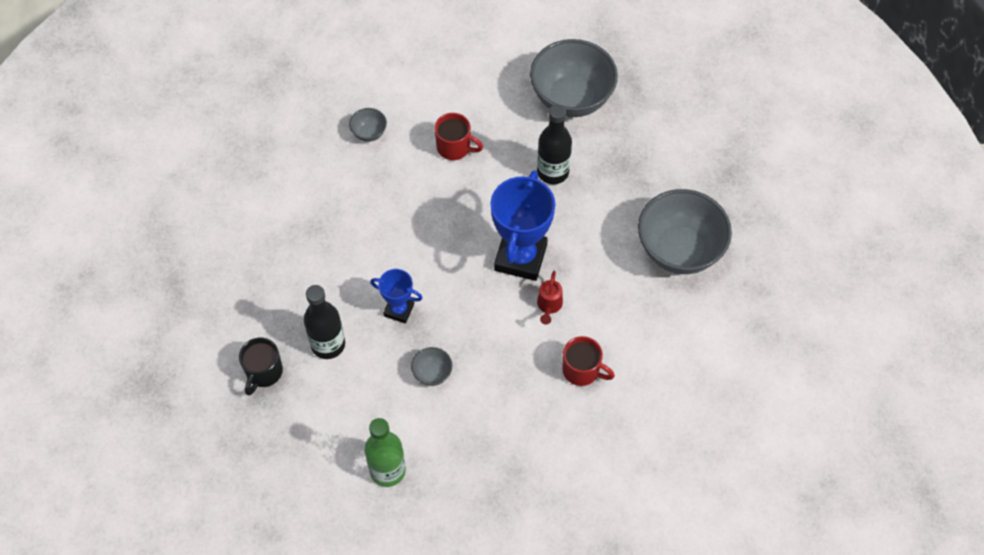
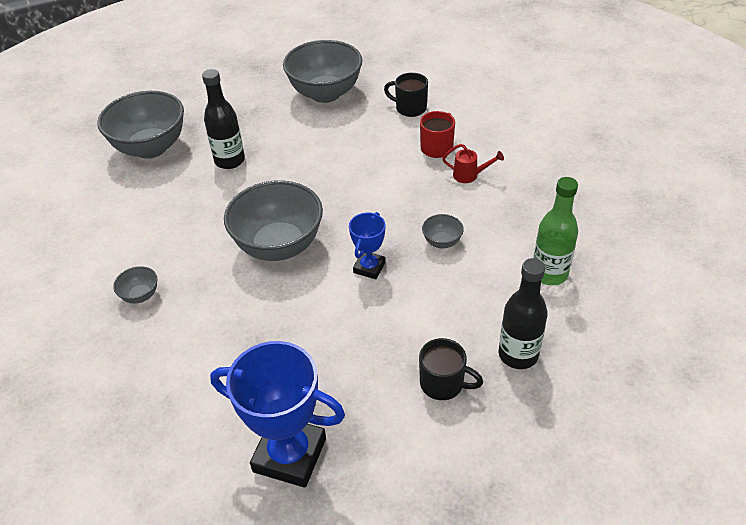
camera: 85 degrees left, 15 degrees down
(328, 344) = (408, 325): black bottle -> black bottle (518, 354)
(428, 231) = (279, 246): none -> grey bowl
(455, 147) = (181, 226): red mug -> none
(520, 257) = (319, 182): blue trophy -> blue trophy (289, 455)
(548, 306) = (373, 165): red watering can -> red watering can (470, 175)
(655, 341) = (410, 108): none -> black mug

